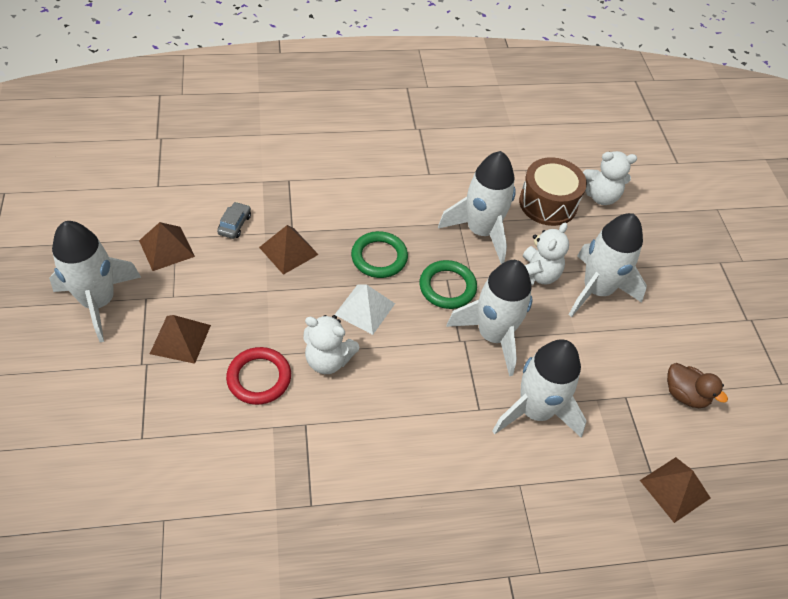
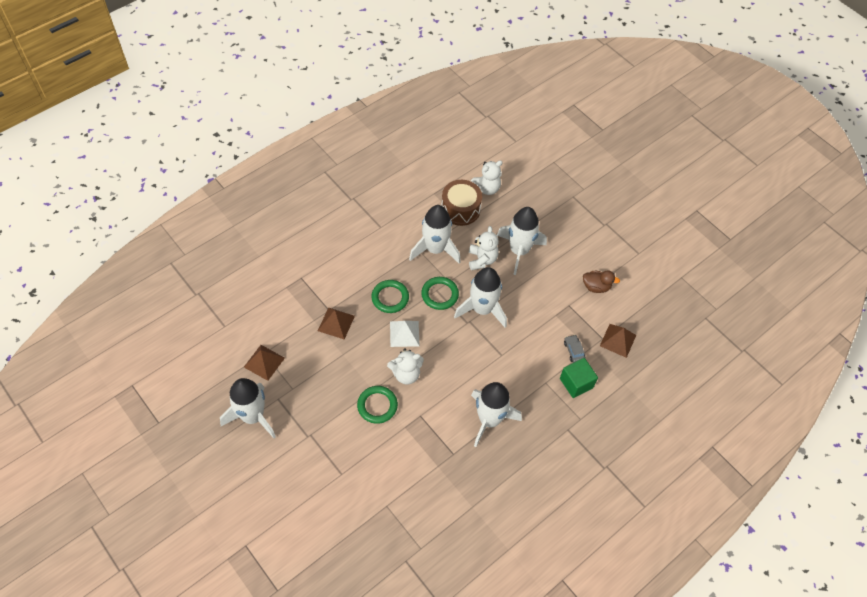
camera: 30 degrees left, 5 degrees up
(180, 339) = (317, 410): brown pyramid -> none
(235, 224) = (292, 324): grey car -> grey car (574, 351)
(259, 378) = (377, 406): red ring -> green ring
(535, 411) = (529, 339): white rocket -> white rocket (489, 420)
(567, 514) = (576, 383): none -> green cube

